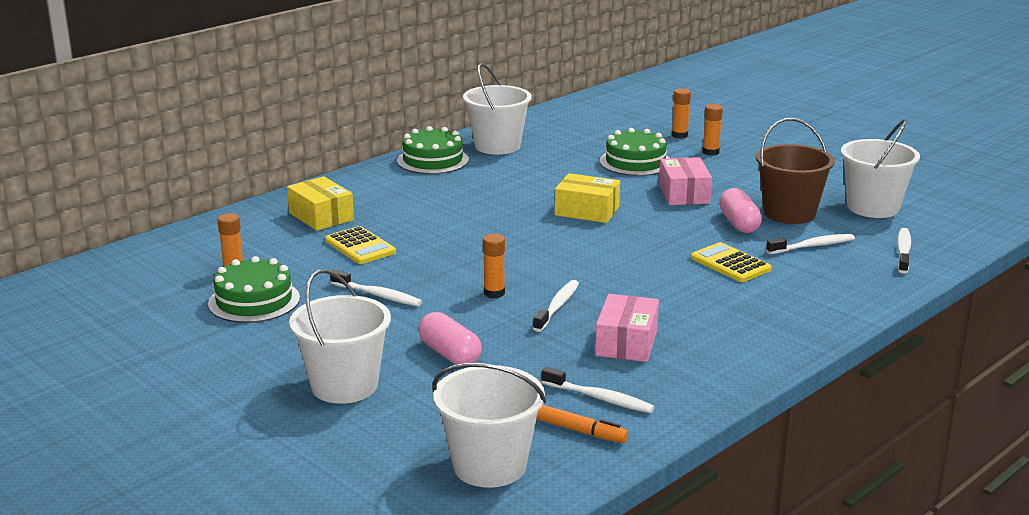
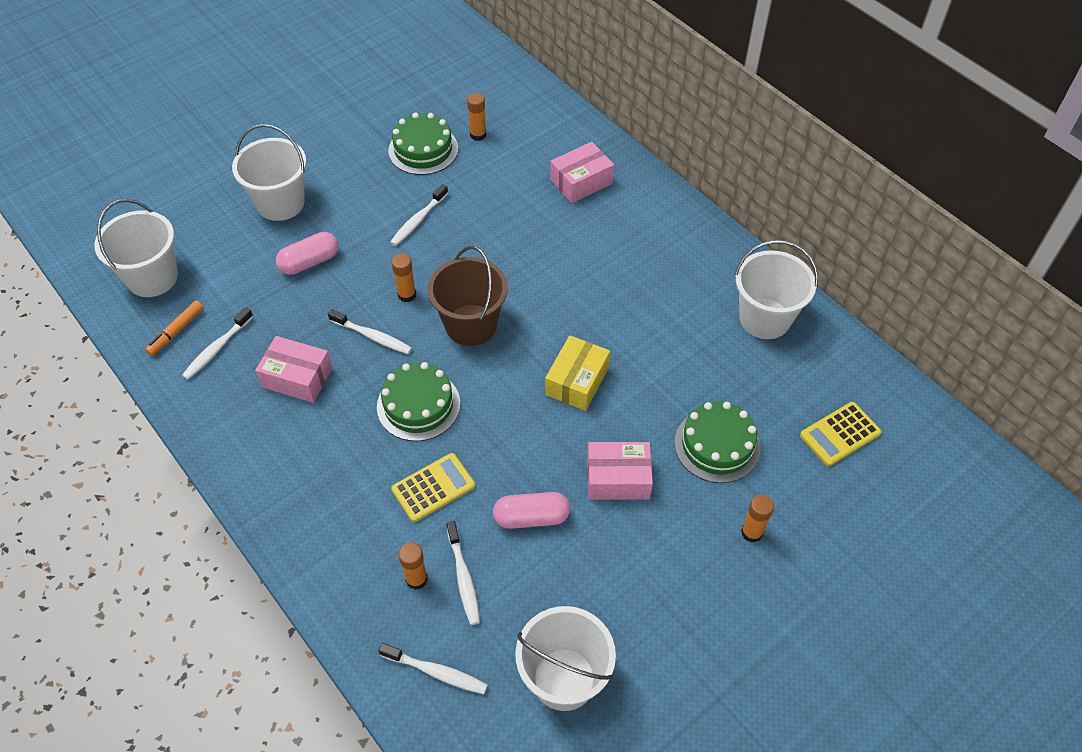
camera: 95 degrees right, 30 degrees up
(321, 216) = (581, 182): yellow box -> pink box
(360, 246) = (513, 208): yellow calculator -> yellow calculator (840, 434)
(432, 160) = (720, 262): green cake -> green cake (418, 405)
(679, 135) = (811, 508): orange glue stick -> orange glue stick (416, 579)
(789, 213) = (554, 577): brown bucket -> brown bucket (471, 325)

